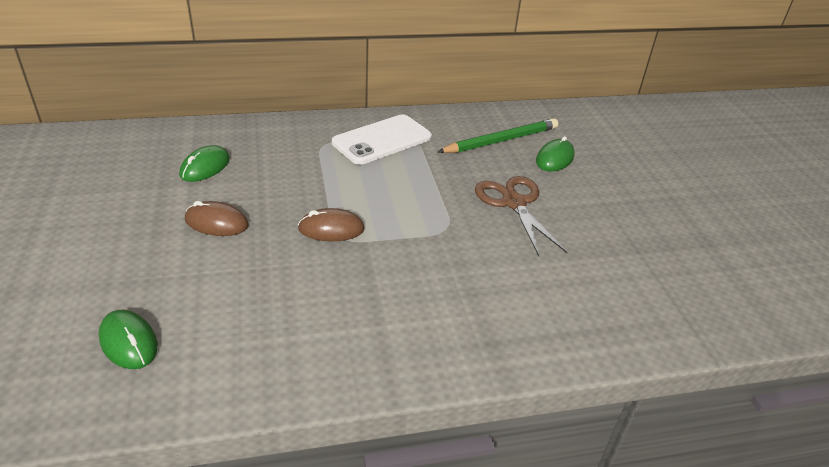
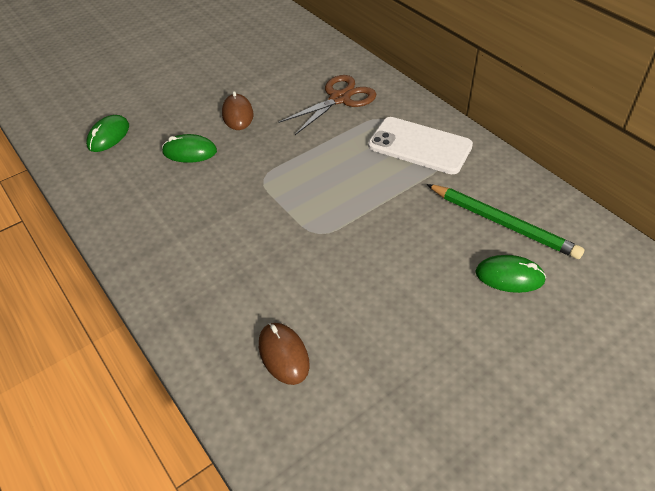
camera: 70 degrees right, 10 degrees up
(205, 167) = (297, 79): green mouse -> green mouse (190, 152)
(331, 229) = (269, 169): brown mouse -> brown mouse (283, 354)
(514, 203) = (394, 266): brown scissors -> brown scissors (339, 99)

